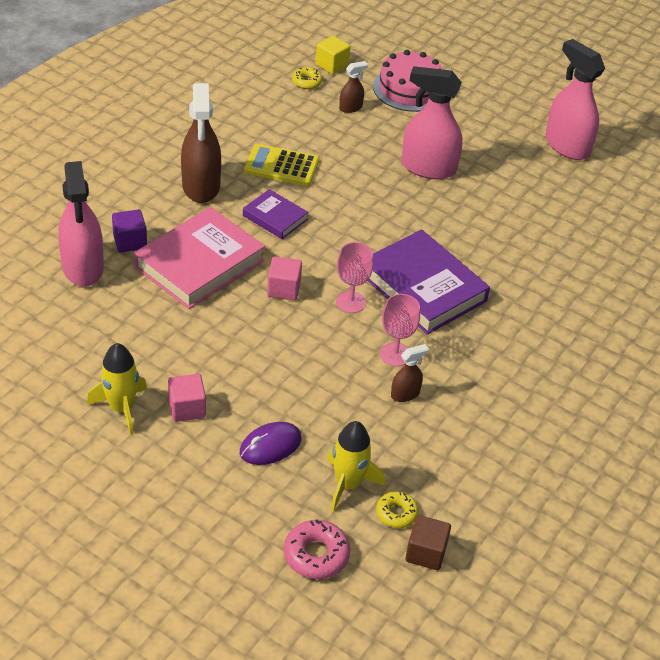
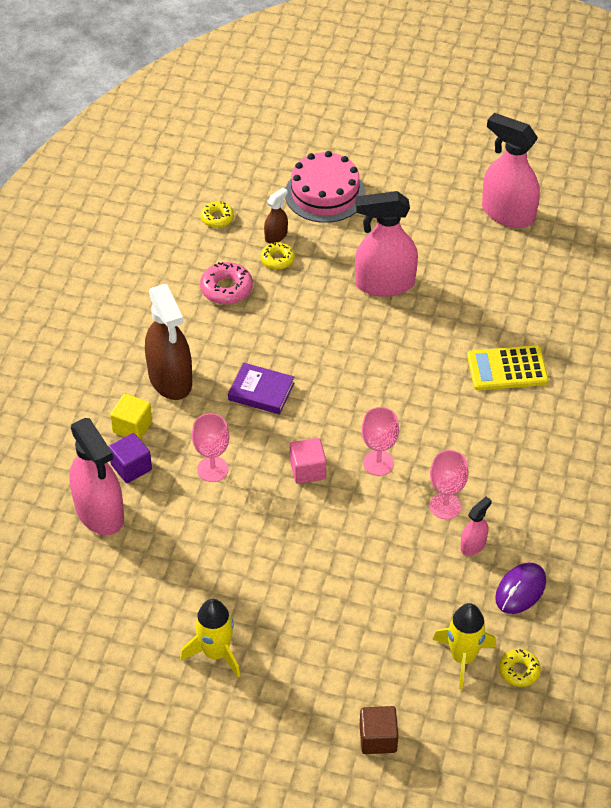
camera: 15 degrees left, 5 degrees up
(187, 408) = (278, 631): pink cube -> none
(199, 264) = (212, 469): pink book -> pink goblet
(270, 446) = (374, 643): purple mouse -> purple mouse (520, 590)
(281, 166) = (239, 329): yellow calculator -> yellow calculator (507, 369)
(316, 555) = (466, 738): pink donut -> pink donut (226, 289)
(332, 65) = (233, 189): yellow cube -> yellow cube (132, 427)
(342, 125) = (277, 259): none -> yellow donut
(405, 394) = (473, 545): brown spray bottle -> pink spray bottle
(423, 287) = (439, 423): purple book -> none
(426, 553) = (562, 700): brown cube -> brown cube (378, 738)

